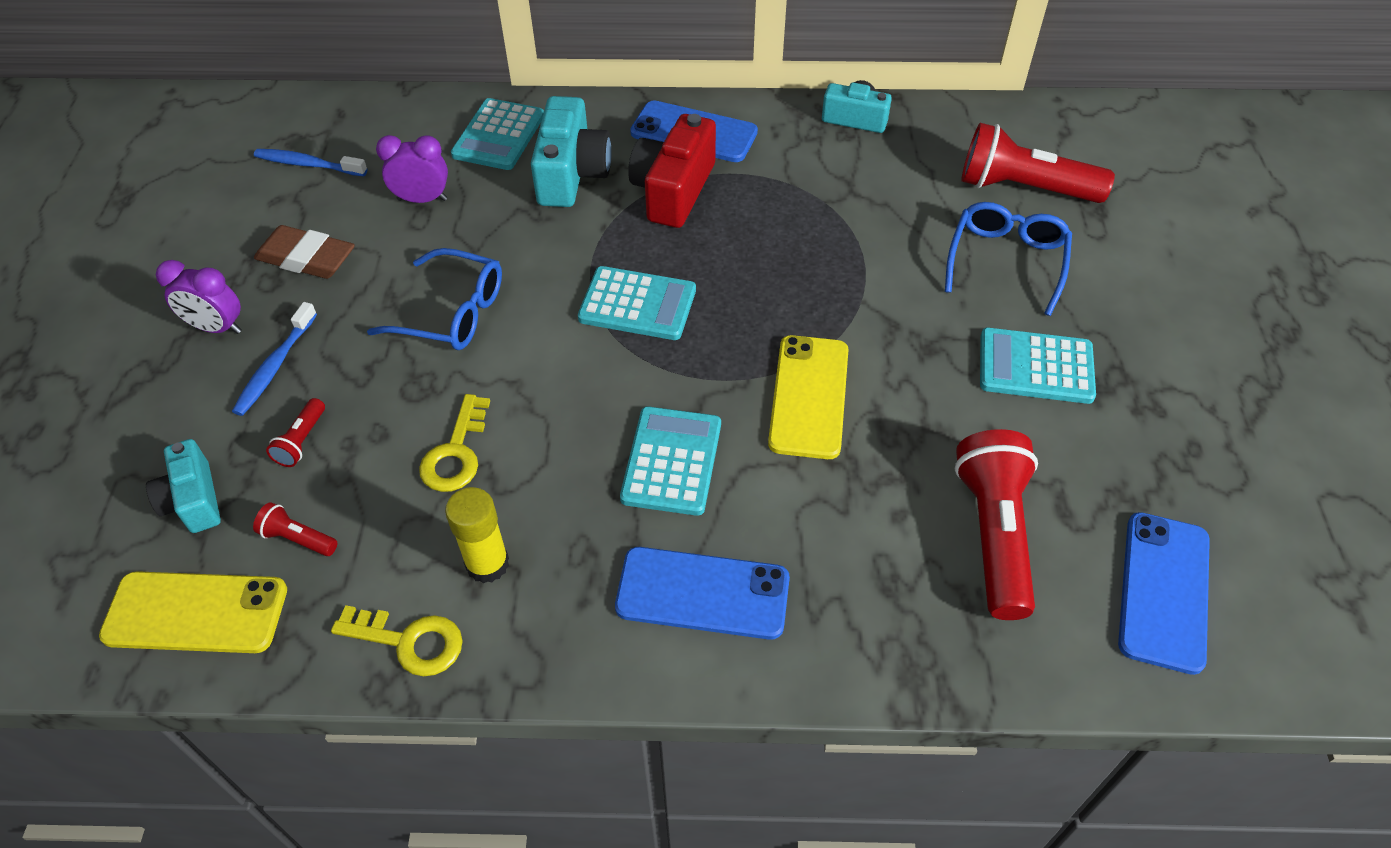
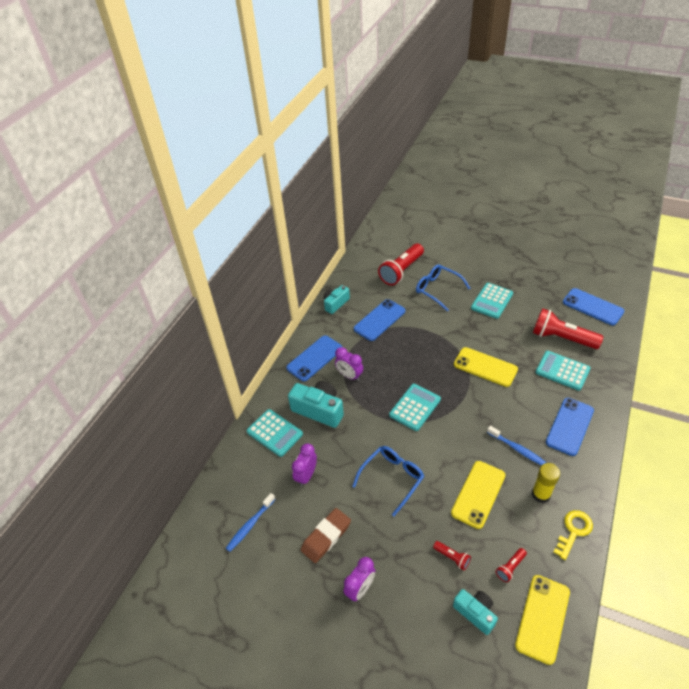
camera: 65 degrees left, 5 degrees down
(193, 500) = (475, 613): turquoise camera -> turquoise camera turned 135 degrees counterclockwise
(275, 366) = (399, 563): blue toothbrush -> blue toothbrush (517, 449)
(456, 453) = (478, 494): yellow key -> yellow phone
(672, 461) = (505, 418): turquoise calculator -> turquoise calculator (562, 371)
(673, 190) = (349, 376): red camera -> purple clock
(849, 193) = (379, 320): none -> blue phone

